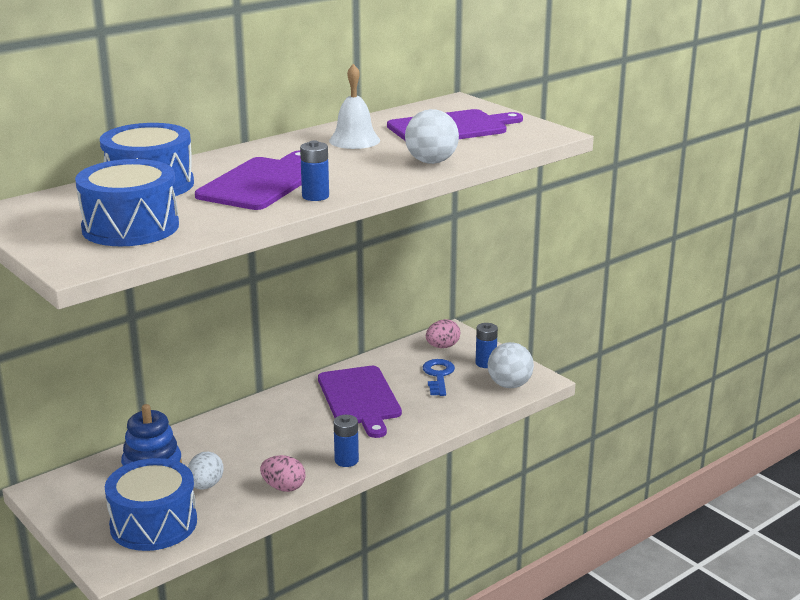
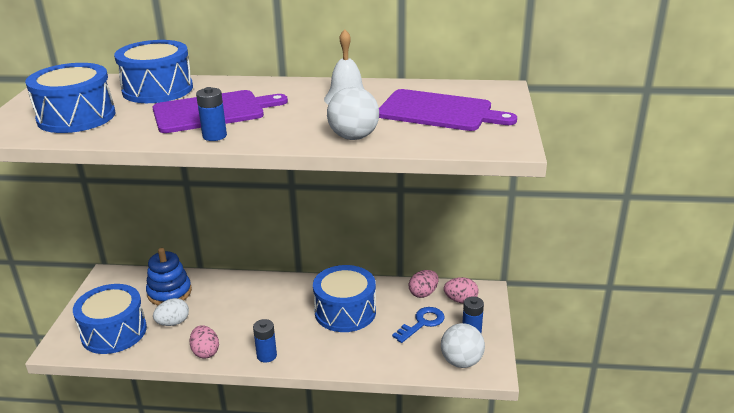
camera: 45 degrees right, 5 degrees up
(360, 398) = (345, 312): purple cutting board -> blue drum
(404, 355) = (423, 293): none -> pink egg

